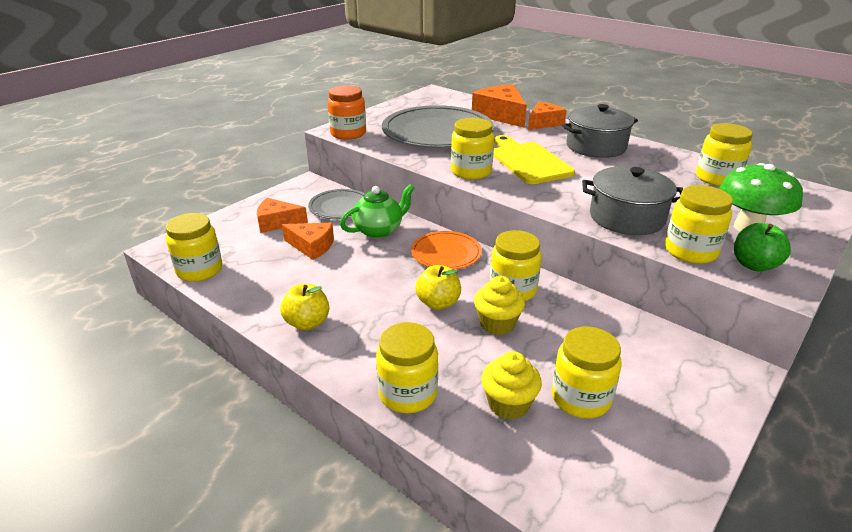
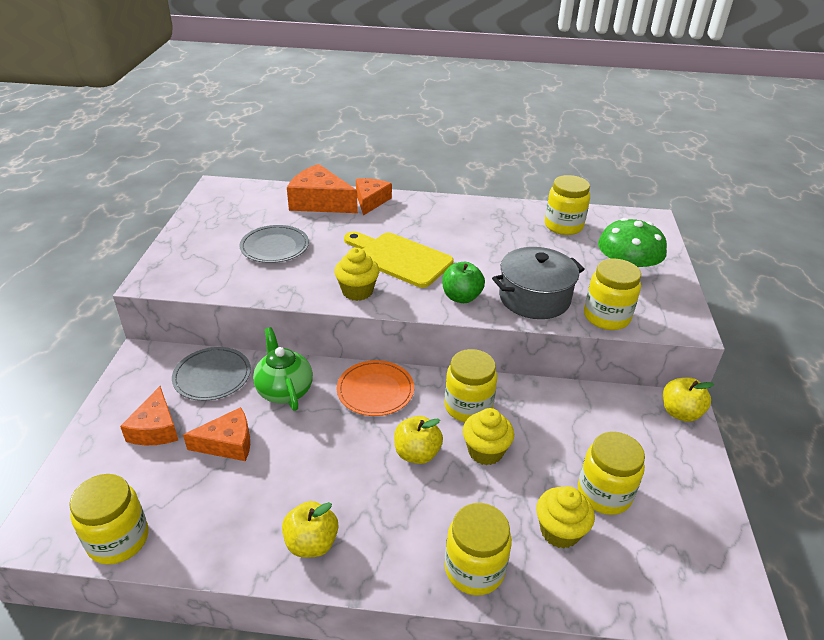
camera: 35 degrees left, 5 degrees up
(277, 222) = (155, 428): orange cheese -> orange cheese turned 60 degrees counterclockwise
(348, 133) = (174, 281): orange jar -> none
(379, 230) = (284, 390): green teapot -> green teapot turned 45 degrees counterclockwise
(437, 132) = (274, 247): grey plate -> grey plate, size x0.52
(471, 172) = (357, 291): yellow jar -> yellow cupcake
(596, 146) = (442, 218): grey pot -> none
(734, 374) = (680, 413): none -> yellow apple
(754, 265) = (656, 313): green apple -> green apple (461, 297)

